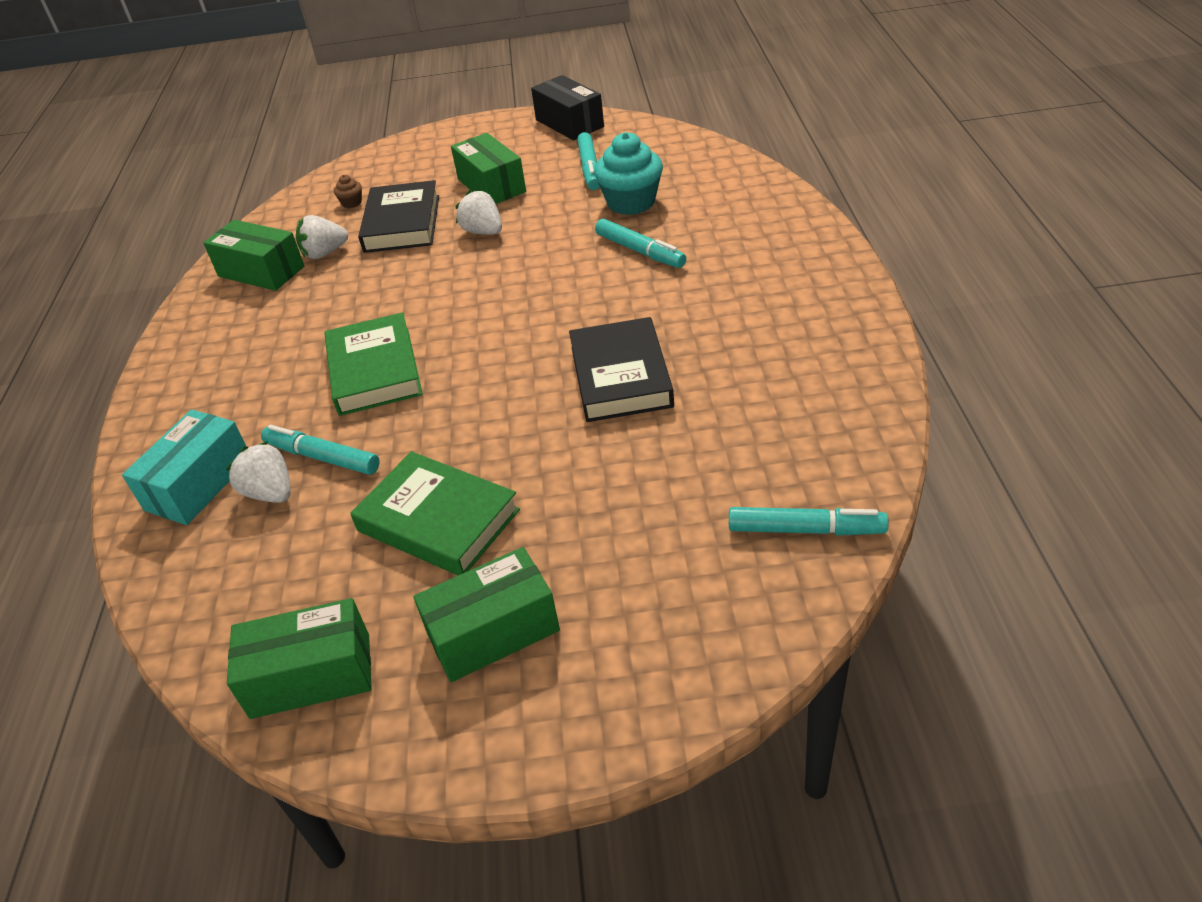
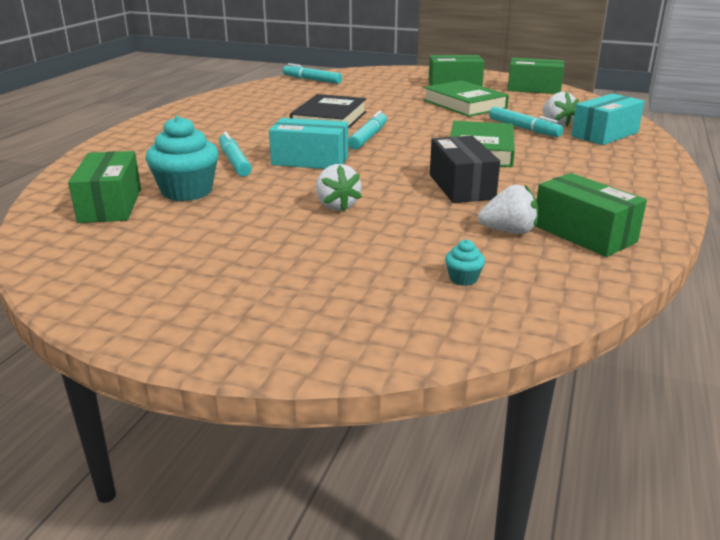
camera: 160 degrees left, 15 degrees down
(351, 203) = (463, 279): brown cupcake -> turquoise cupcake
(402, 223) = (412, 236): black book -> none
(491, 185) = (285, 246): green box -> green box (110, 205)
(563, 281) = (310, 160): none -> turquoise box
(569, 123) = (99, 296): black box -> black box (461, 187)
(589, 168) = (170, 231): turquoise marker -> turquoise marker (368, 137)

